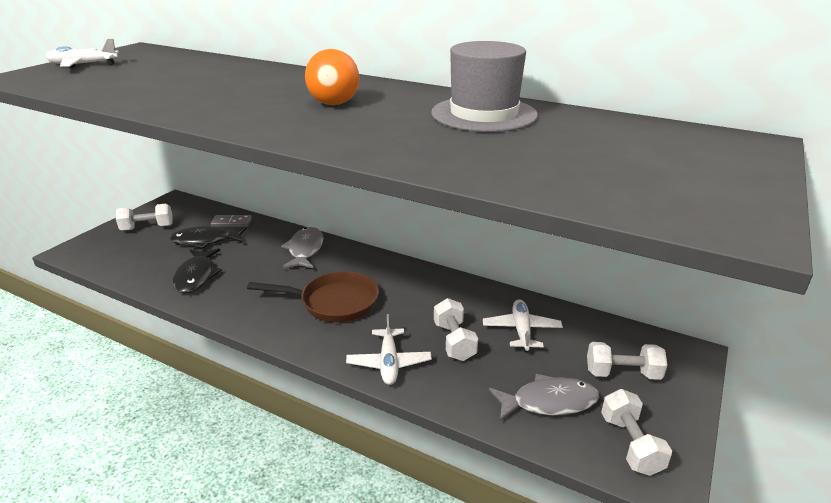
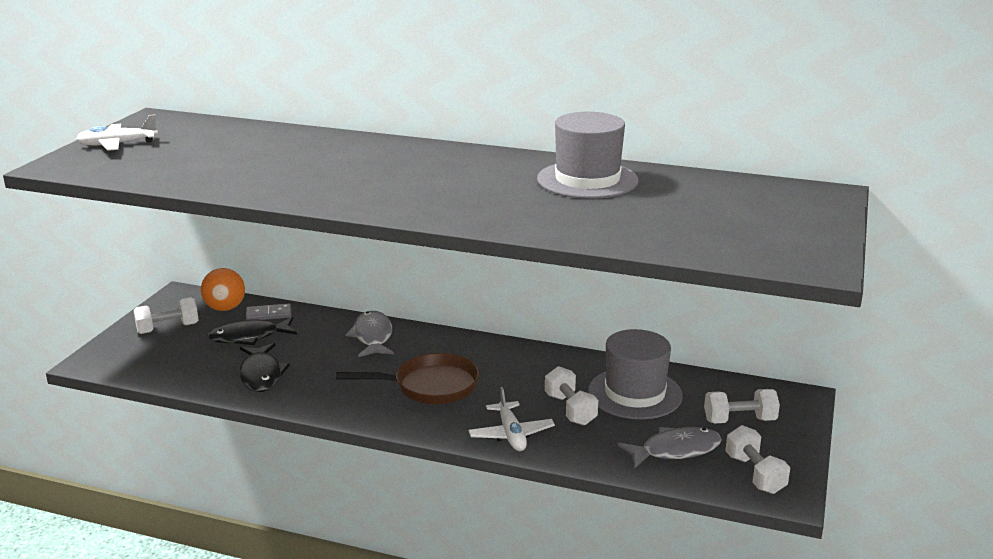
camera: 10 degrees left, 5 degrees down
(334, 103) = (437, 177): orange ball -> orange ball (225, 308)
(521, 330) = (635, 393): white plane -> grey hat

